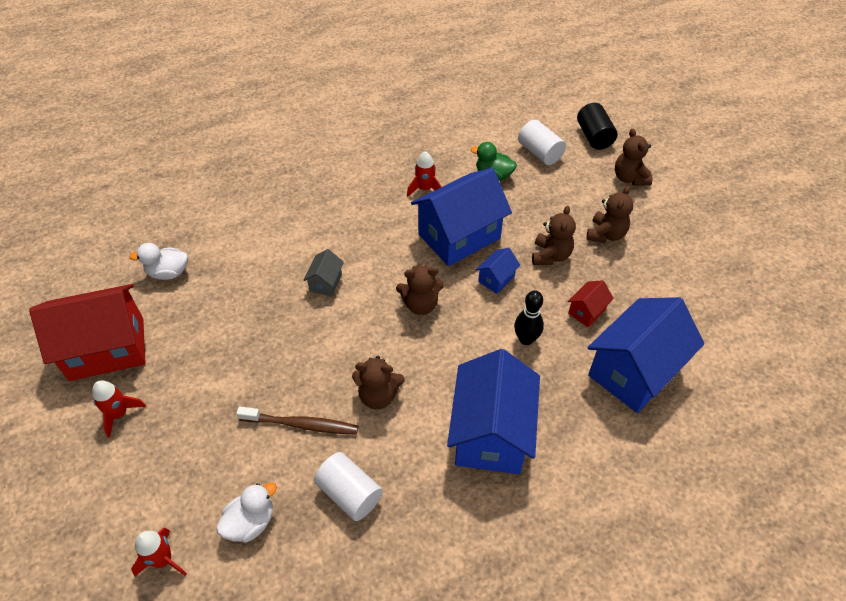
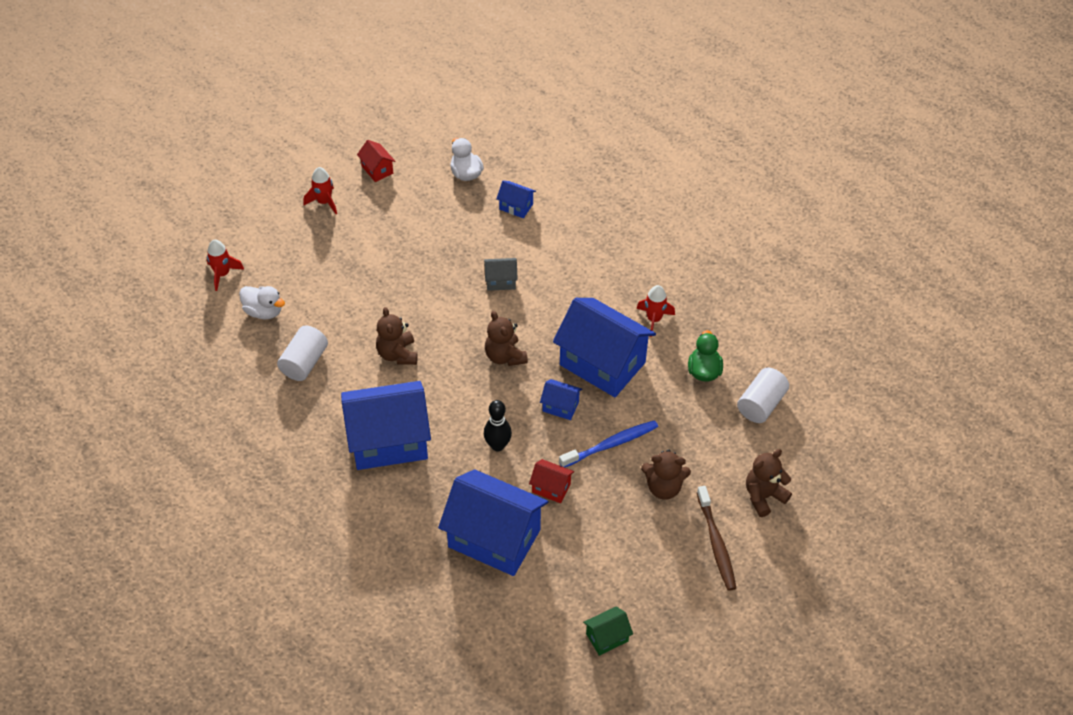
camera: 70 degrees right, 0 degrees up
(107, 349) = (377, 170): red house -> red house, size x0.44
(238, 245) = (516, 207): none -> blue house
(301, 424) = (353, 313): brown toothbrush -> brown toothbrush (716, 543)
(550, 255) = (611, 444): brown teddy bear -> blue toothbrush
(594, 137) = (817, 451): black cylinder -> none
(754, 316) = (607, 637): none -> green house

